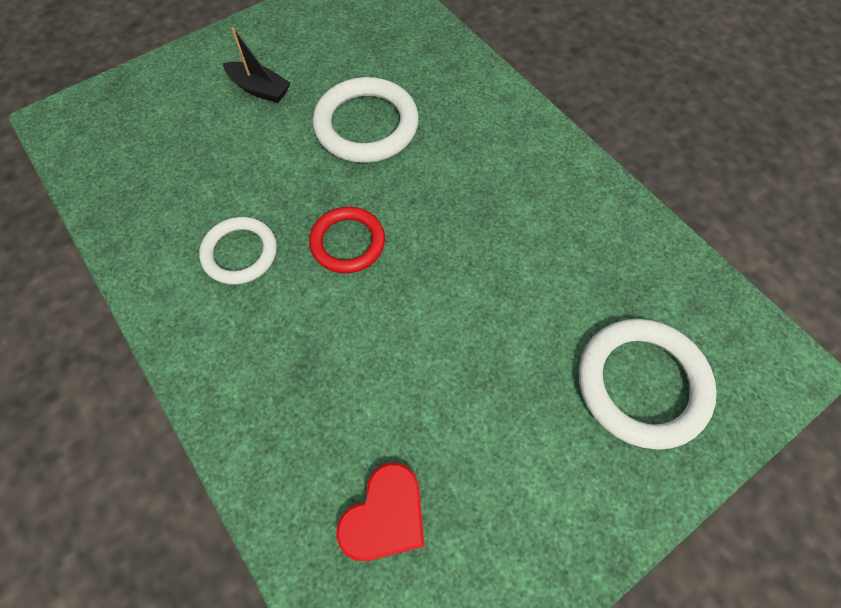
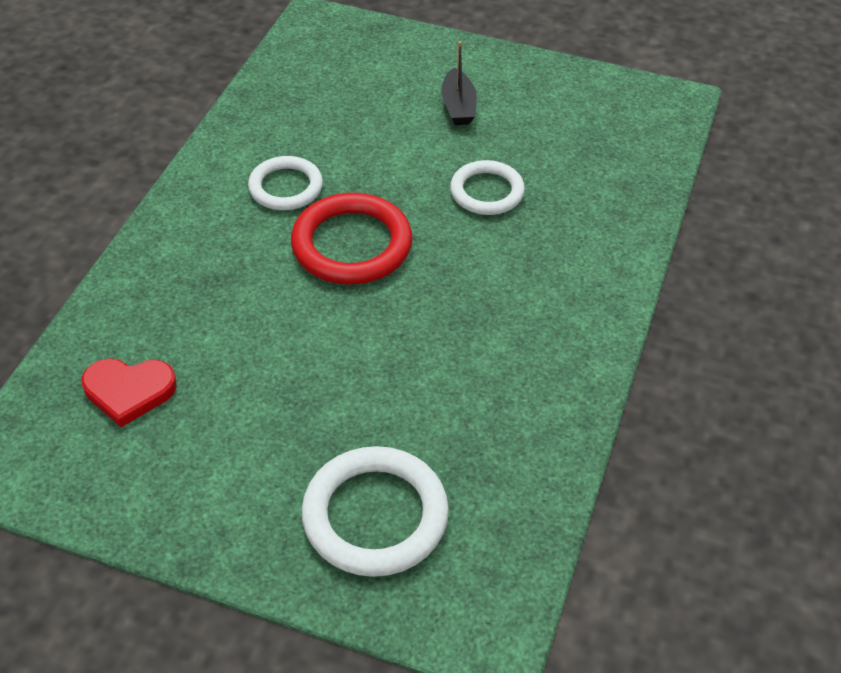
camera: 55 degrees right, 15 degrees down
(348, 242) = (352, 244): red ring -> red ring, size x1.56
(366, 125) = (487, 192): white ring -> white ring, size x0.64

